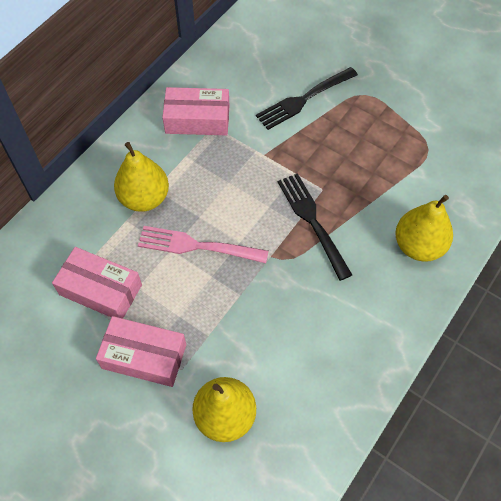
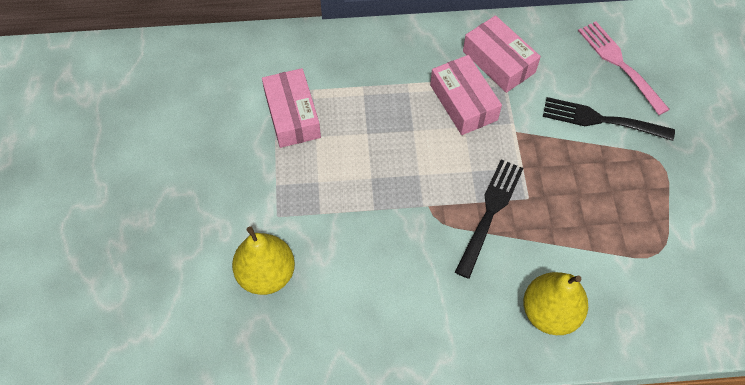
camera: 50 degrees right, 0 degrees up
(144, 198) = (393, 83): yellow pear -> none
(144, 356) = (266, 184): pink box -> pink box (463, 102)
(198, 246) = (388, 149): pink fork -> pink fork (620, 65)

